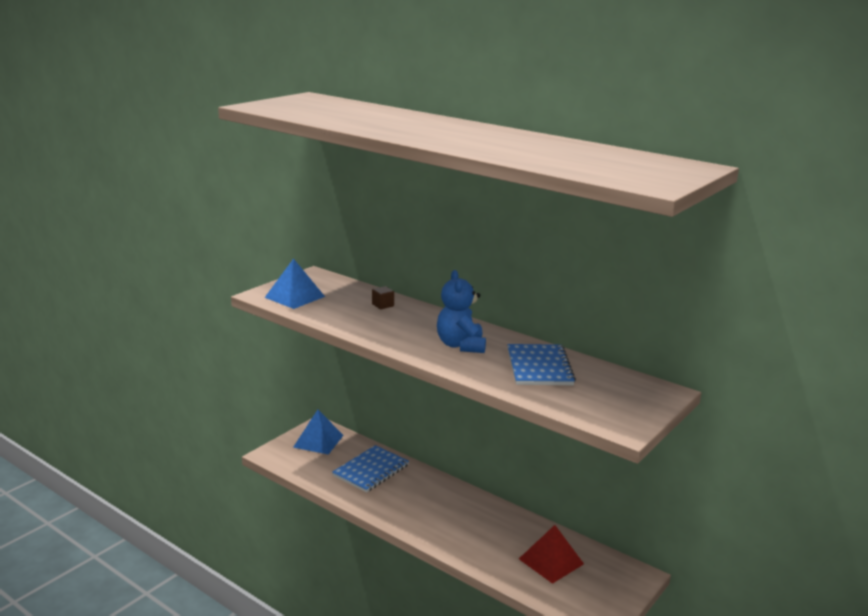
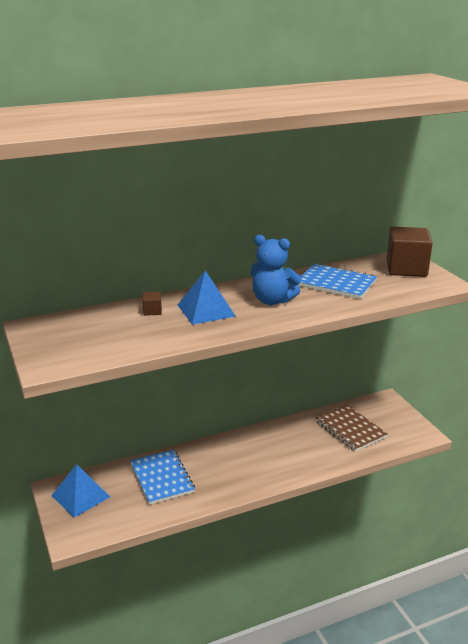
camera: 60 degrees left, 5 degrees up
(295, 297) = (76, 349): blue pyramid -> blue pyramid (206, 310)
(551, 561) = (350, 429): red pyramid -> brown notebook
(632, 398) = (406, 269): none -> brown cube

